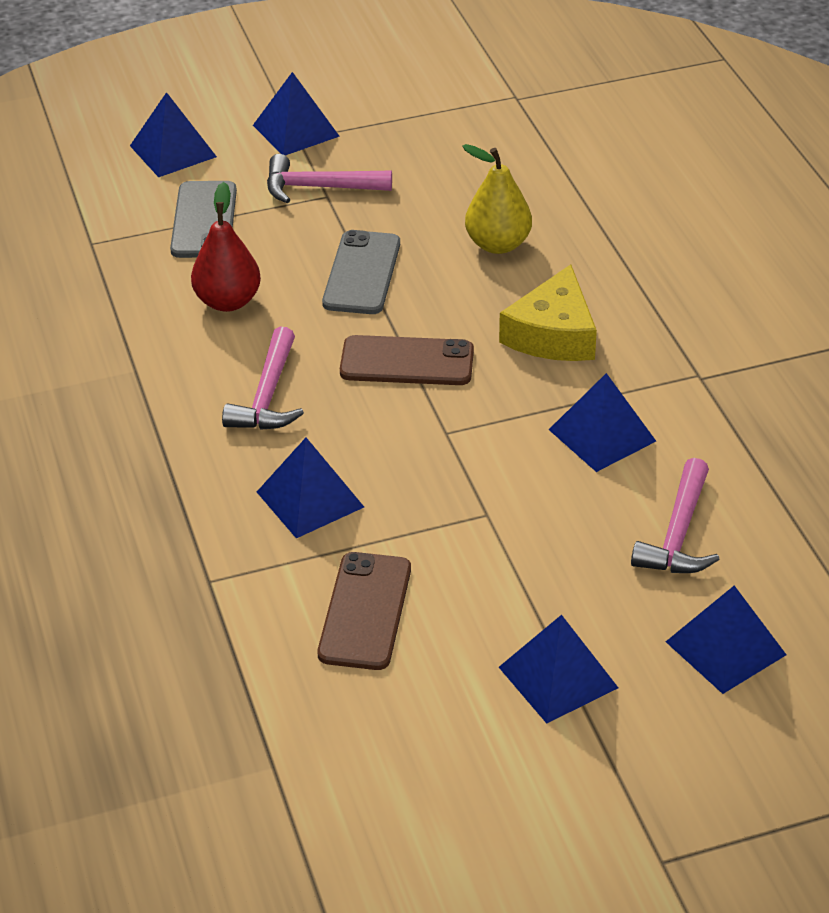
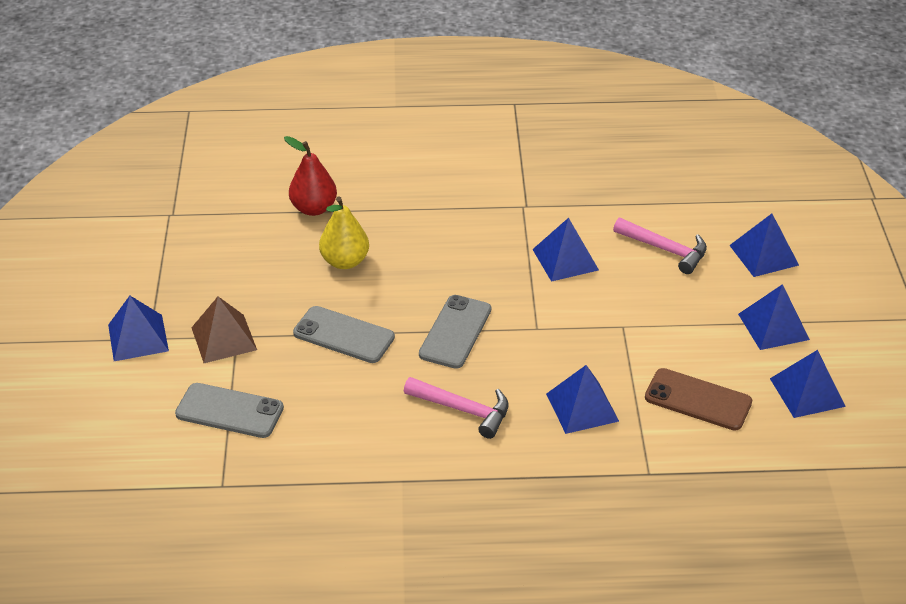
camera: 75 degrees left, 0 degrees up
(173, 151) = (120, 415): blue pyramid -> blue pyramid (807, 392)
(228, 301) = (342, 414): red pear -> red pear (313, 208)
(319, 188) = (224, 338): pink hammer -> brown pyramid
(407, 362) = (455, 332): brown phone -> grey phone
(553, 334) = (456, 257): yellow cheese -> none

